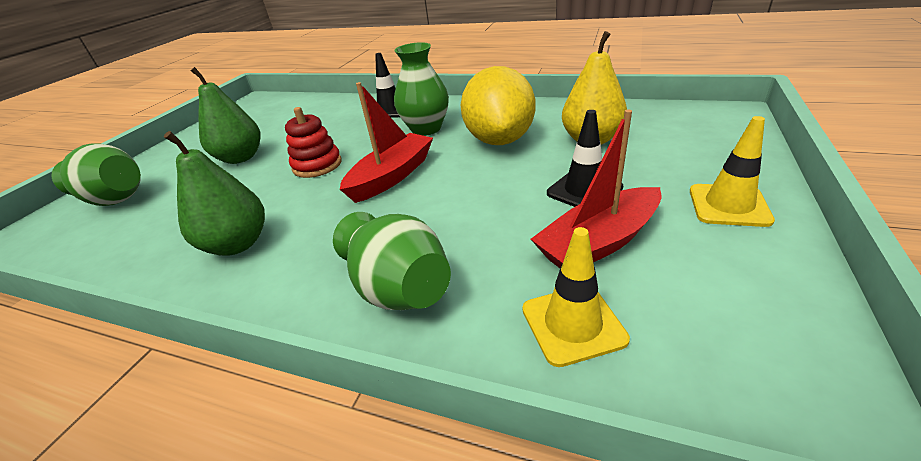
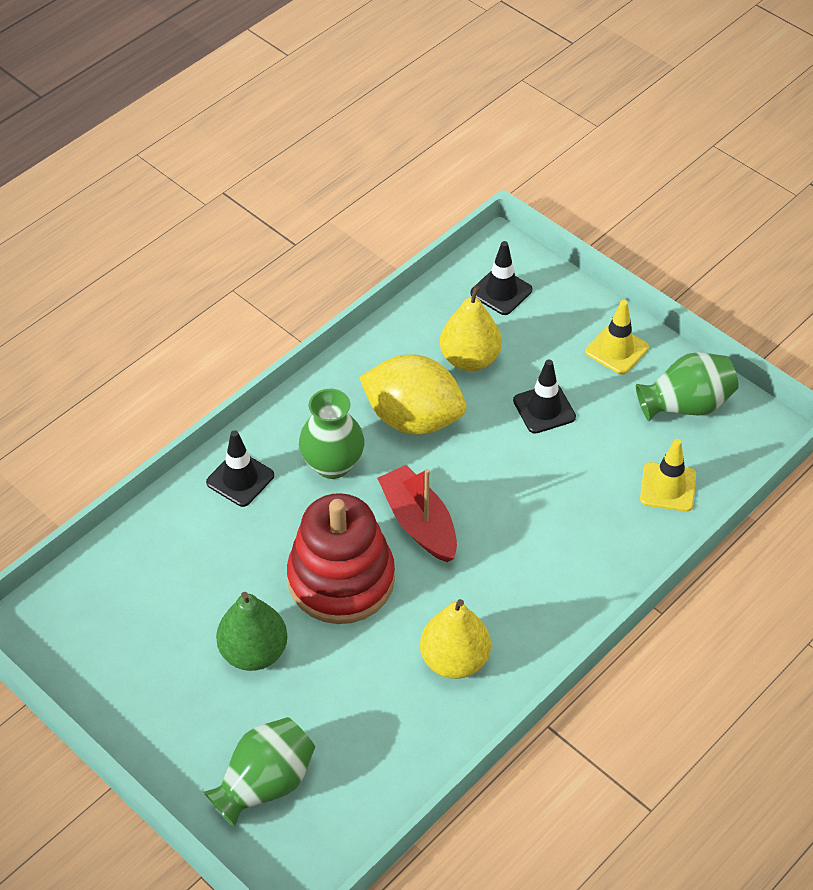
camera: 70 degrees left, 15 degrees up
(238, 244) = (454, 660): green pear -> yellow pear
(317, 165) = (341, 579): red stacking toy -> red stacking toy, size x1.85
(399, 288) = (585, 561): green vase -> green vase (686, 405)
(598, 242) = (608, 436): red boat -> none
(686, 127) = (501, 291): none -> black traffic cone

